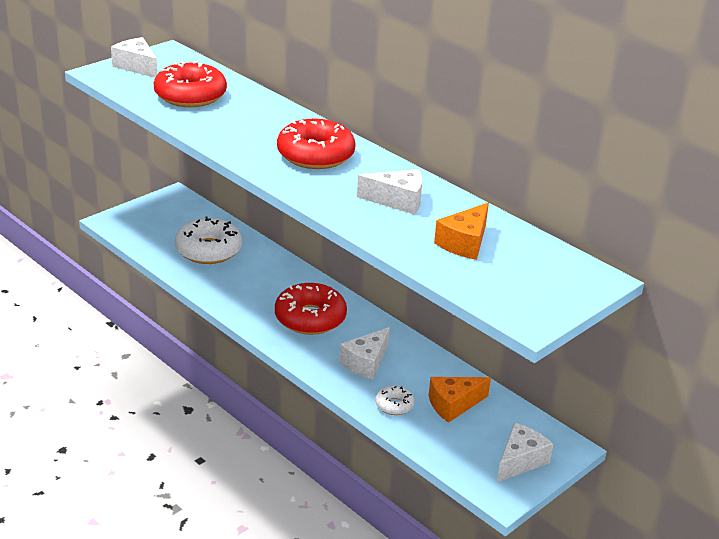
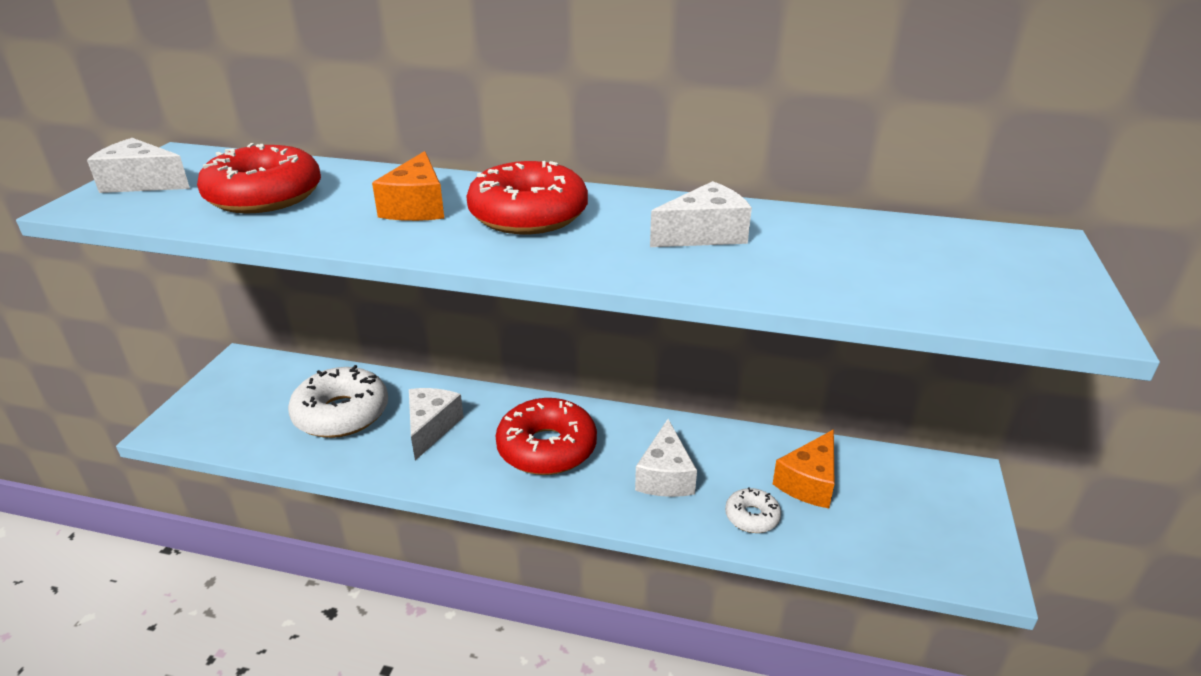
camera: 30 degrees left, 0 degrees up
(464, 243) = (854, 256): orange cheese -> orange cheese (416, 207)
(520, 461) = (947, 518): white cheese -> white cheese (431, 428)

